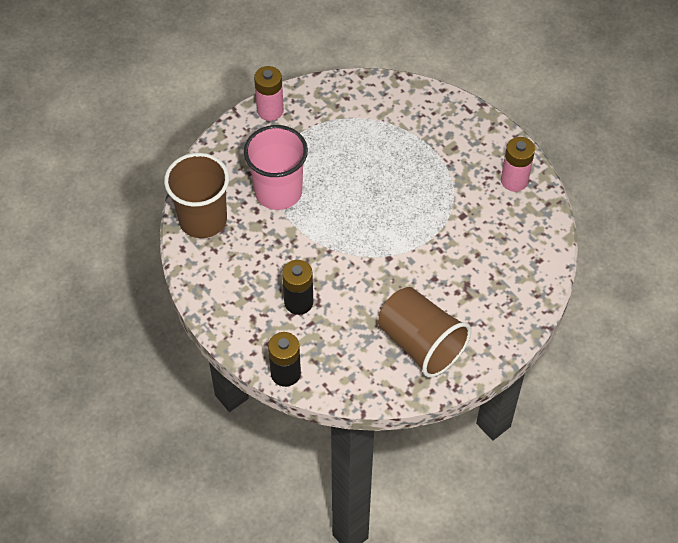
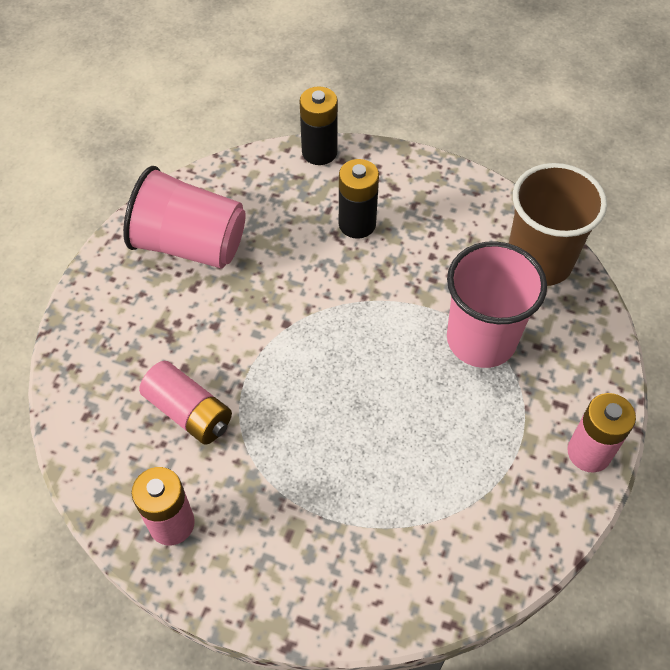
camera: 150 degrees right, 0 degrees up
(420, 343) = (190, 244): brown cup -> pink cup
(476, 233) = (189, 412): none -> pink battery

